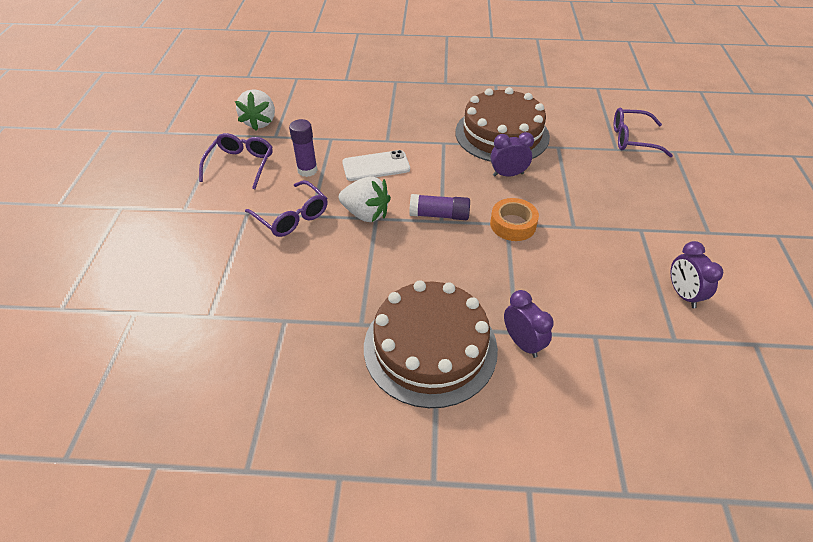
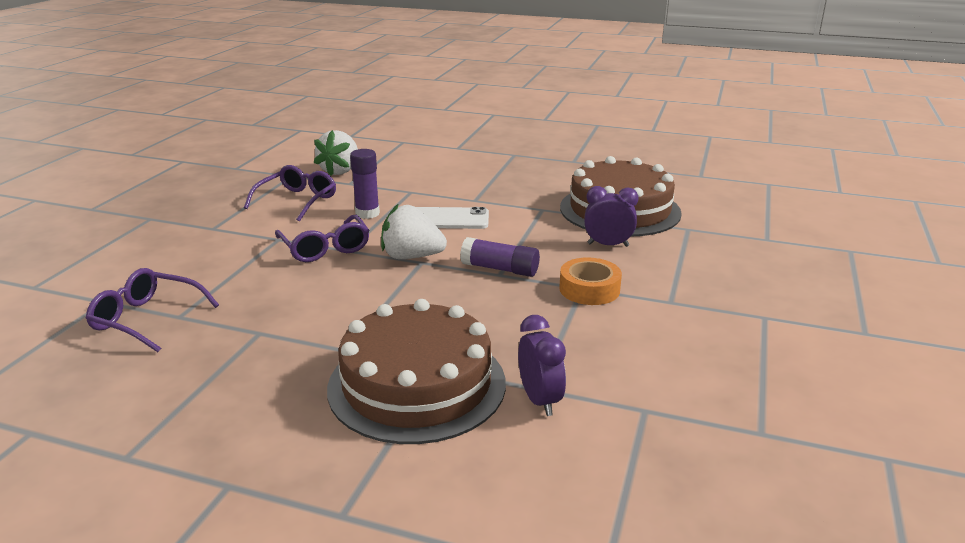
camera: 15 degrees right, 20 degrees down
(366, 214) = (411, 257): white strawberry -> white strawberry turned 150 degrees clockwise
(632, 139) = (794, 233): purple glasses -> purple glasses (147, 319)
(683, 294) = (796, 389): purple clock -> none

